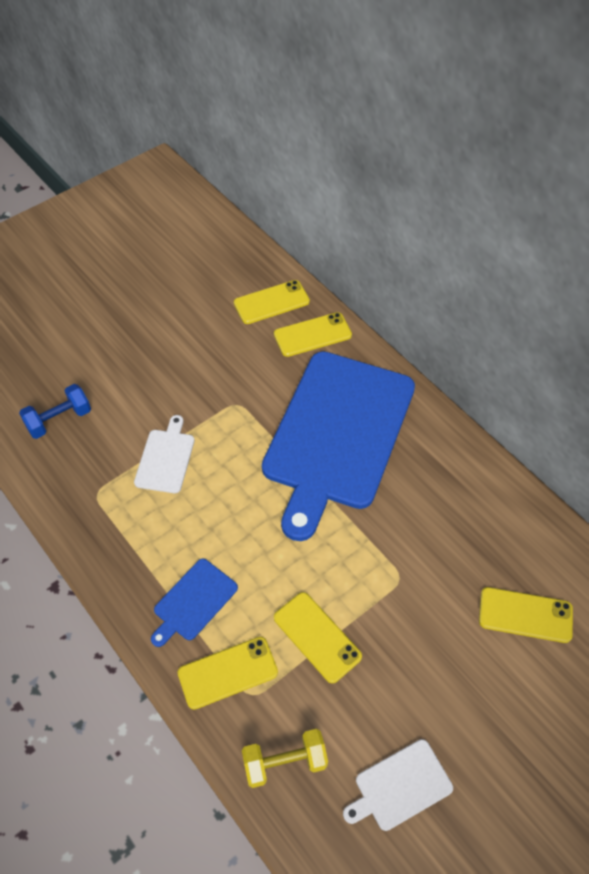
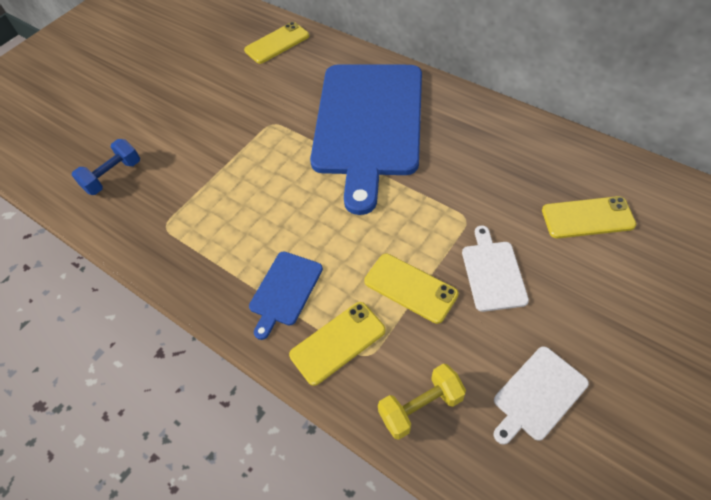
camera: 10 degrees left, 0 degrees up
(165, 458) = (221, 181): white cutting board -> white cutting board (493, 273)
(312, 335) = (320, 57): yellow phone -> none

